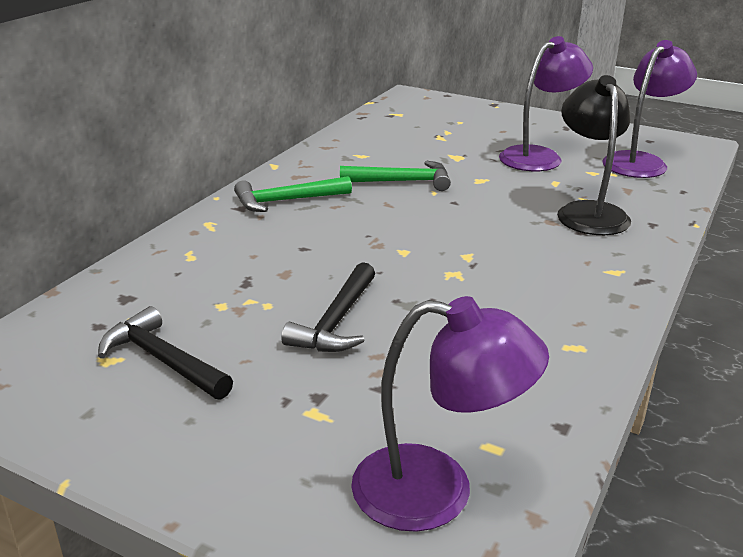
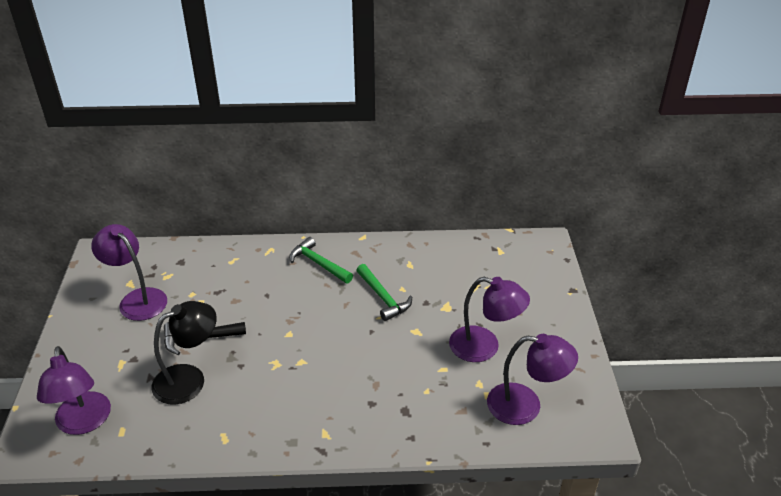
camera: 60 degrees right, 10 degrees up
(162, 360) = (137, 299): black hammer -> purple lamp
(588, 212) = (405, 399): black lamp -> black lamp (189, 379)

